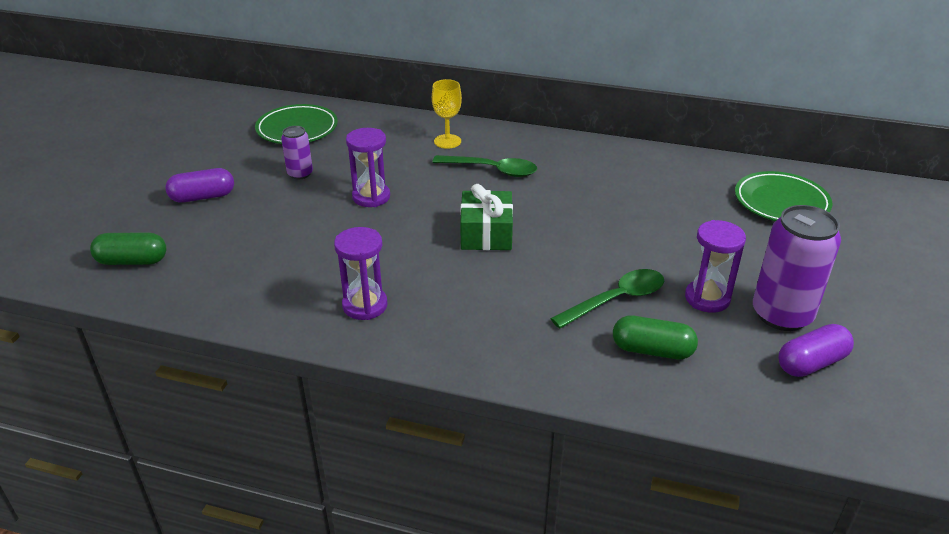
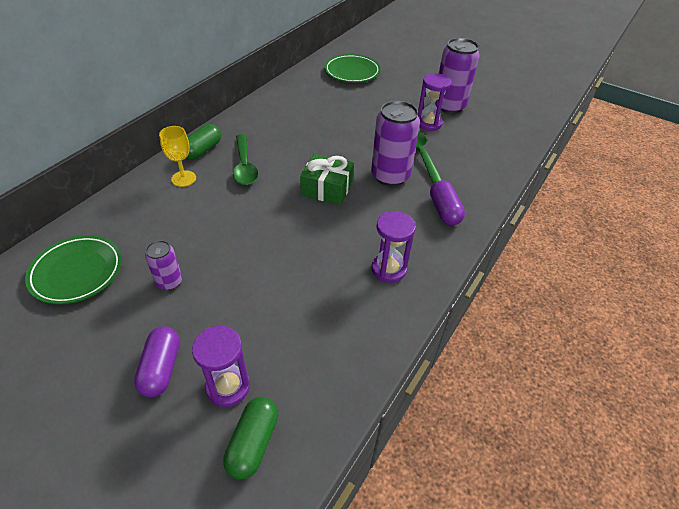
camera: 75 degrees left, 10 degrees up
(371, 197) = (241, 240): purple hourglass -> purple hourglass (228, 387)
(492, 170) = (244, 166): green spoon -> green spoon turned 135 degrees clockwise
(545, 279) = (390, 176): none -> purple can
(652, 350) = (467, 155): green capsule -> green capsule (202, 150)
(811, 363) = (487, 111): purple capsule -> purple capsule (444, 211)

